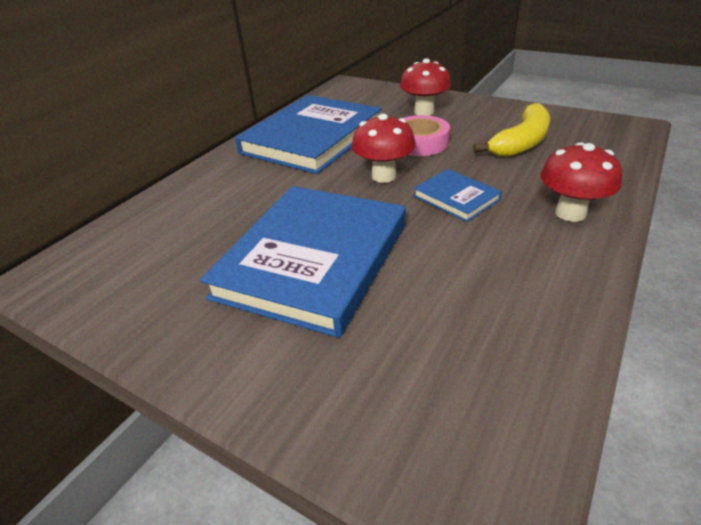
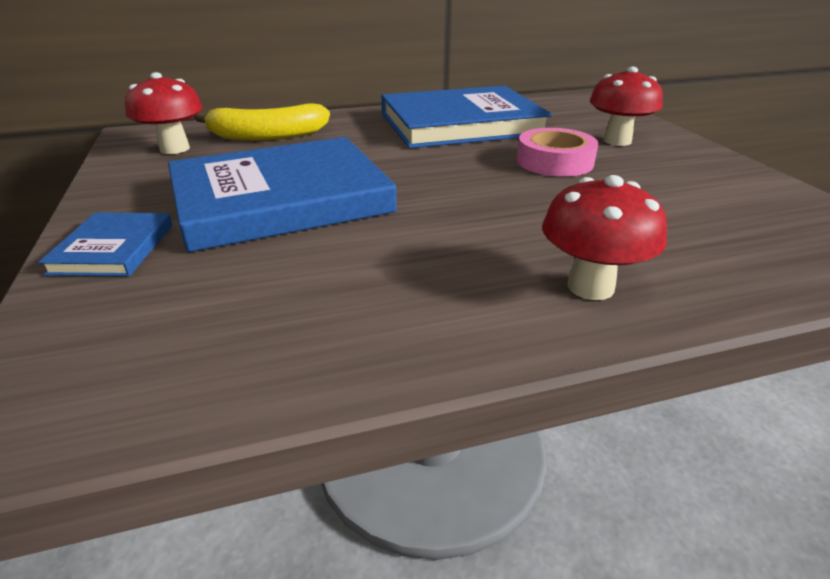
camera: 40 degrees right, 5 degrees down
(384, 176) = (460, 172): red mushroom -> red mushroom (174, 149)
(456, 198) = (491, 215): blue book -> blue book (113, 248)
(521, 142) = (679, 204): yellow banana -> yellow banana (267, 136)

